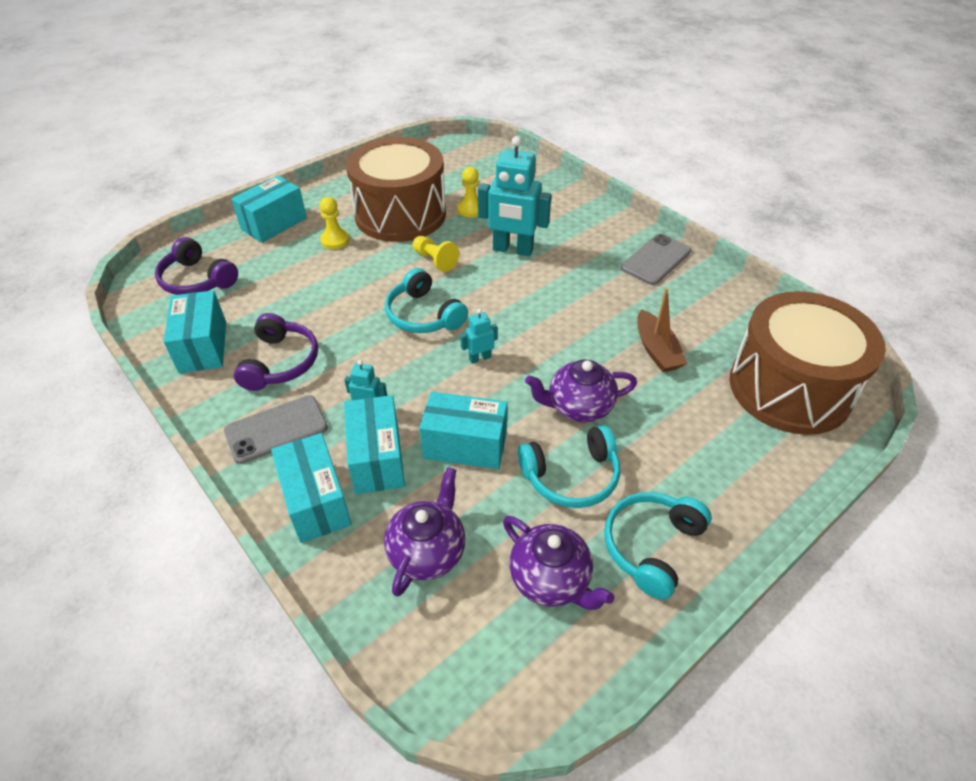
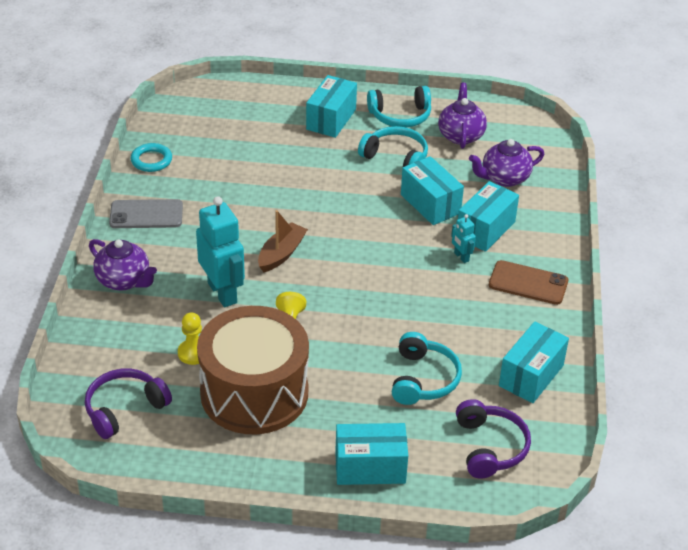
camera: 135 degrees left, 5 degrees down
(276, 429) = (528, 283): grey phone -> brown phone
(280, 362) = (487, 325): purple headphones -> purple headphones (124, 409)
(316, 501) = (539, 232): turquoise box -> turquoise box (331, 119)
(335, 240) = (339, 405): yellow pawn -> none
(423, 315) = (355, 290): turquoise headphones -> turquoise headphones (423, 379)
(479, 358) = (359, 239): turquoise robot -> none
(578, 407) = (344, 179): purple teapot -> purple teapot (124, 280)
(656, 350) = (253, 172): brown boat -> brown boat (281, 254)
(738, 299) = (151, 160): none -> turquoise ring
(789, 388) = (223, 113): brown drum -> none

